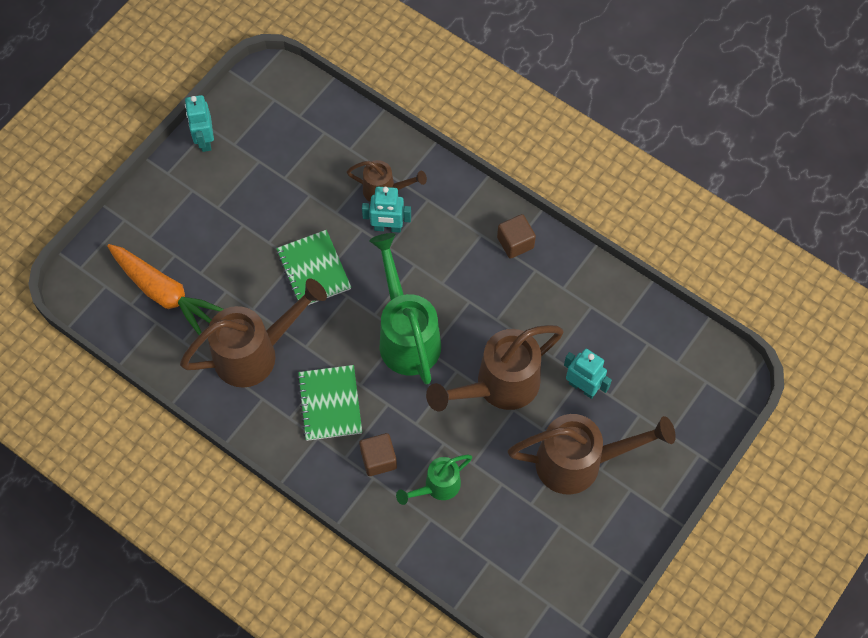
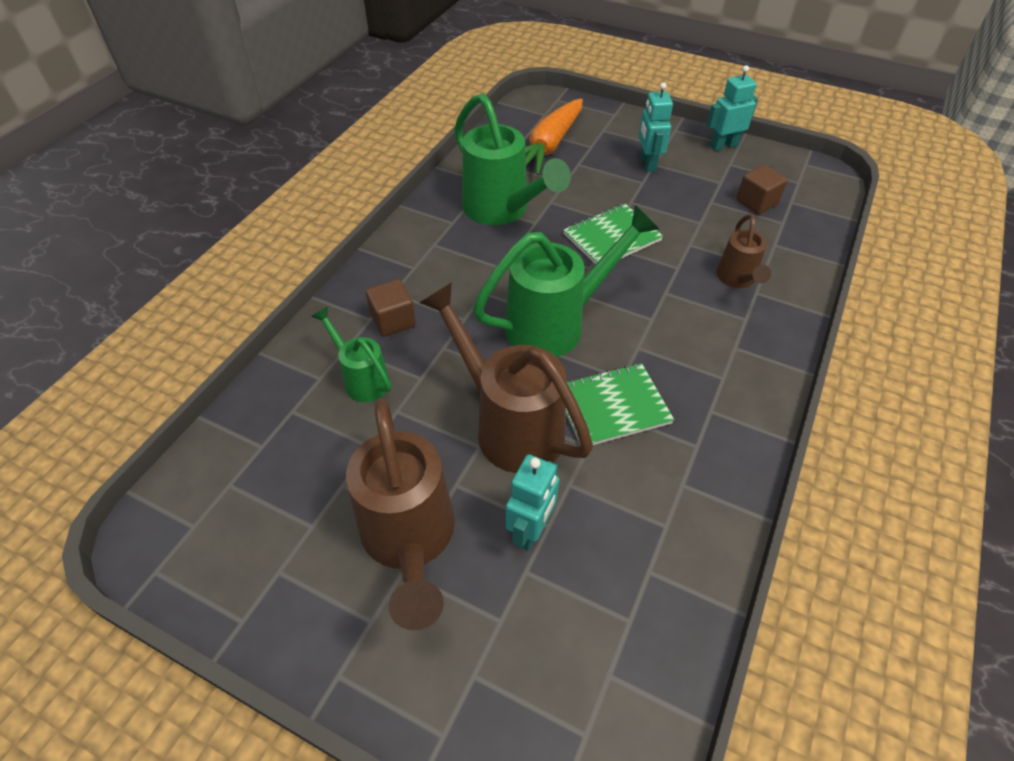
camera: 80 degrees right, 15 degrees down
(256, 352) = (502, 211): brown watering can -> green watering can
(330, 403) = (455, 272): green notebook -> green notebook (612, 407)
(387, 228) = (690, 288): turquoise robot -> turquoise robot (647, 164)
(515, 243) = (728, 417): brown cube -> brown cube (756, 202)

